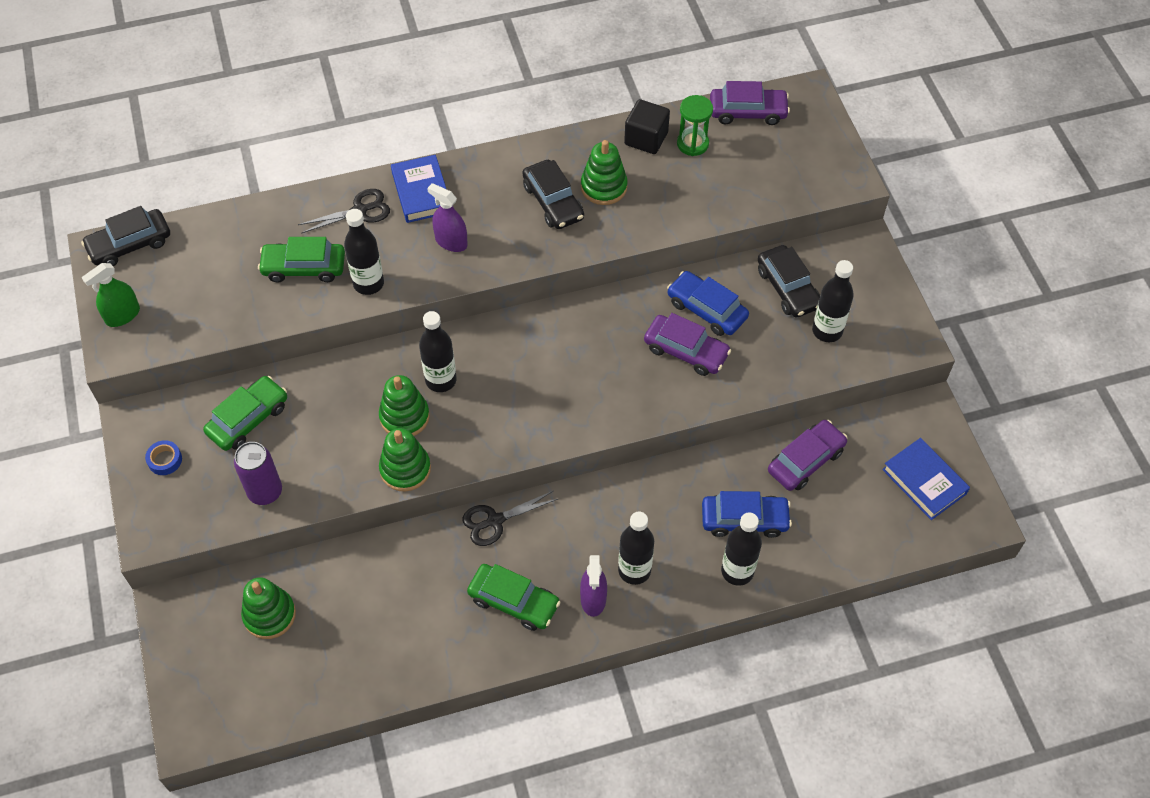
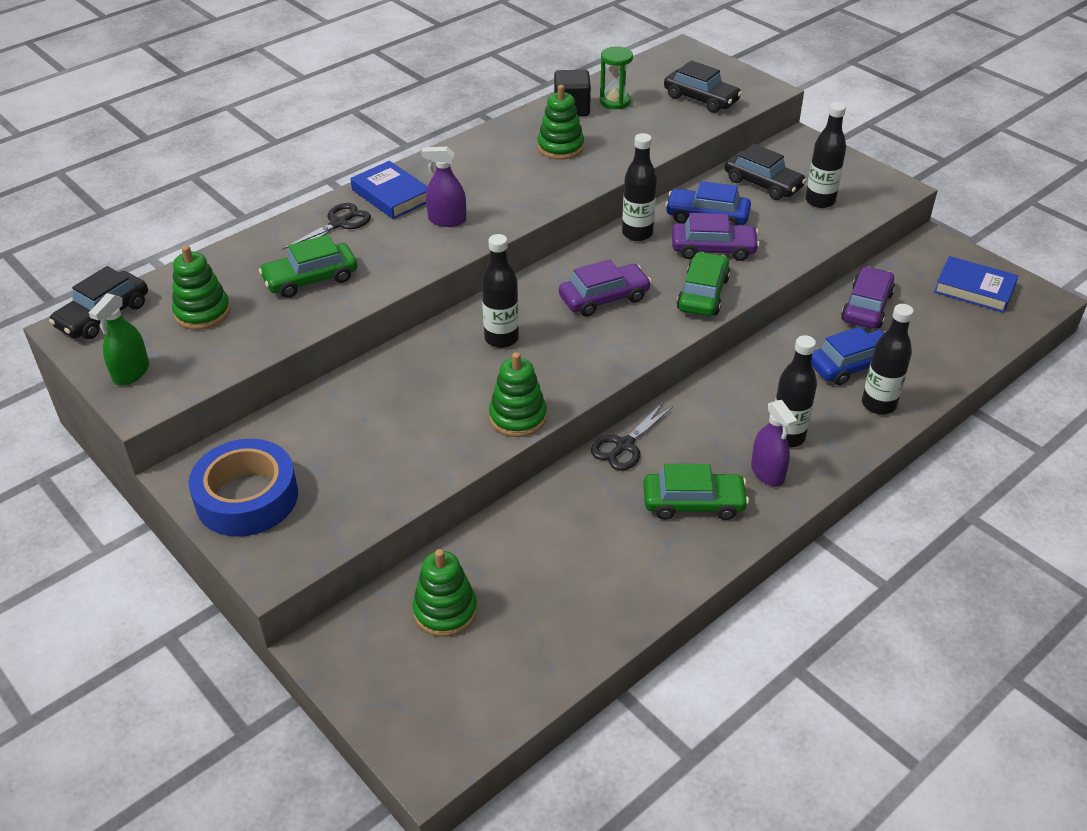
camera: 25 degrees left, 15 degrees down
(165, 460) = (247, 497): blue tape -> blue tape, size x2.48
(248, 419) = (320, 432): green car -> green car (703, 294)
(265, 492) = (381, 486): purple can -> none
(368, 283) = (387, 272): black bottle -> black bottle (637, 233)
(404, 417) = (486, 377): green stacking toy -> green stacking toy (202, 312)
(553, 202) = (522, 168): black car -> black car (701, 99)
(747, 112) = (644, 72): purple car -> purple car (604, 298)

